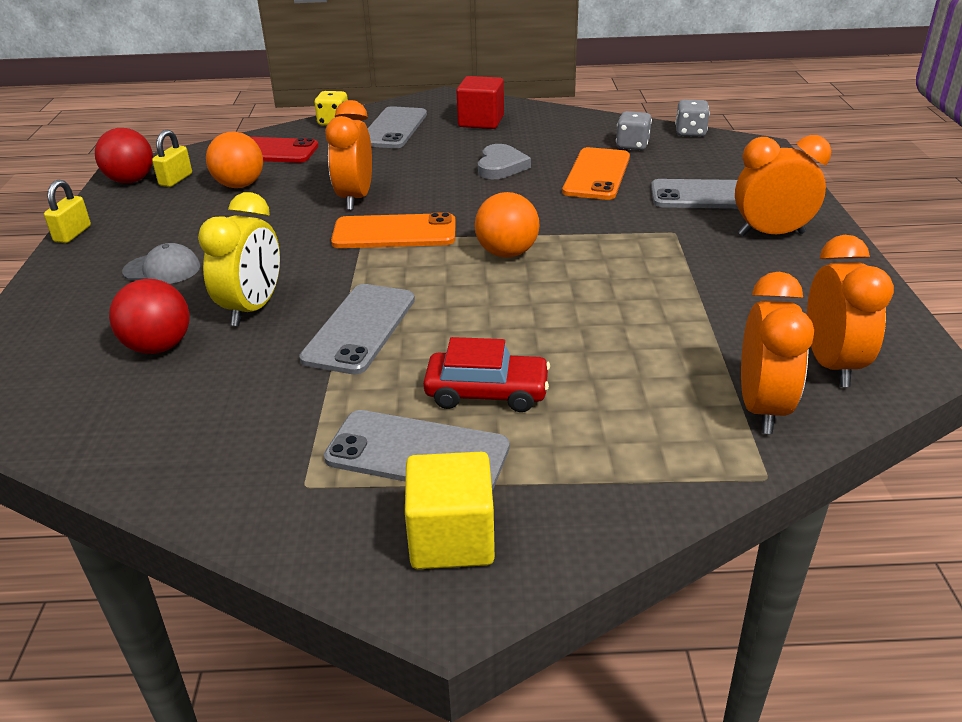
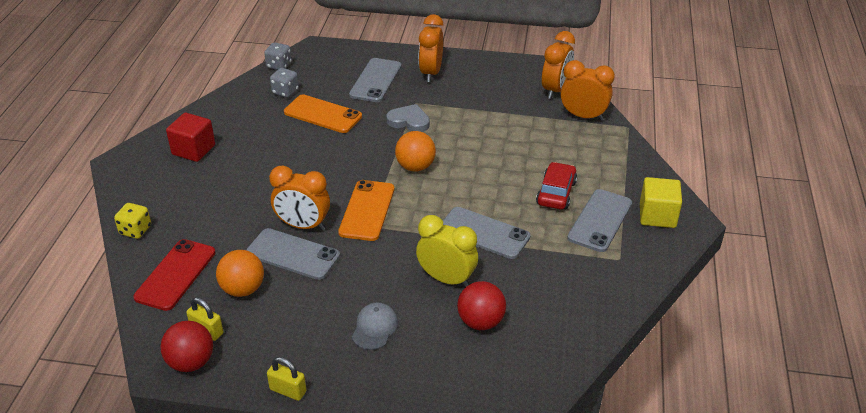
camera: 80 degrees left, 5 degrees up
(393, 128) = (175, 196): grey phone -> grey phone (293, 254)
(501, 166) = (286, 152): grey heart -> grey heart (409, 121)
(831, 365) = (555, 90): orange clock -> orange clock turned 105 degrees clockwise

